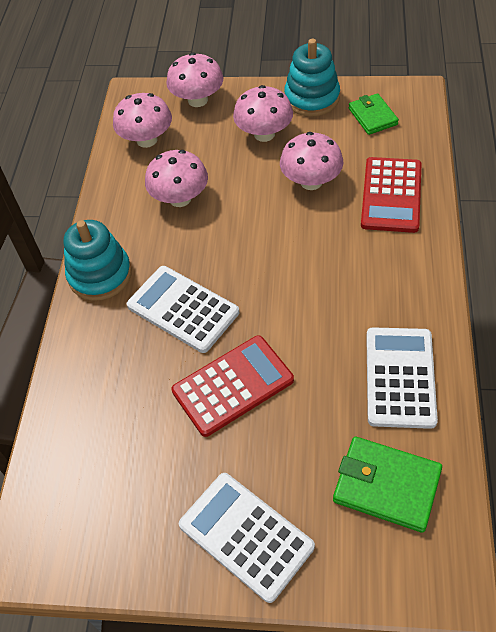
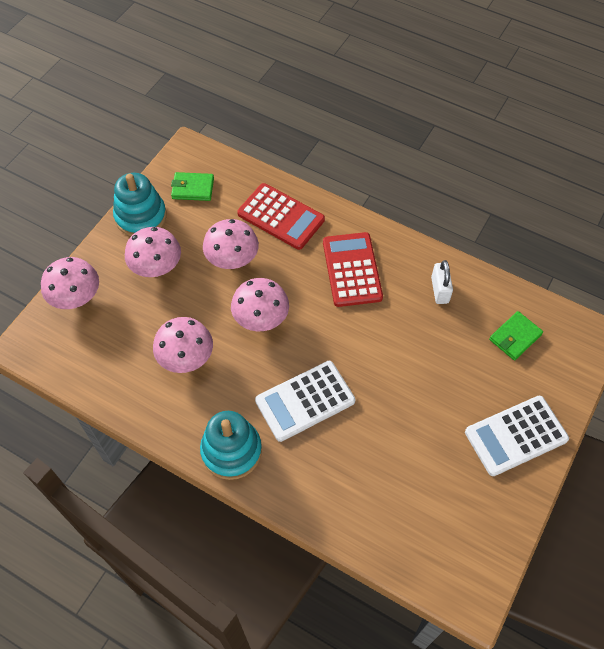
camera: 70 degrees left, 5 degrees up
(147, 140) = (96, 356): pink mushroom -> pink mushroom (261, 318)
(233, 385) = (394, 395): red calculator -> red calculator (352, 270)
(386, 486) = (515, 337): green wallet -> green wallet, size x0.67
(400, 377) = (439, 290): white calculator -> white padlock

